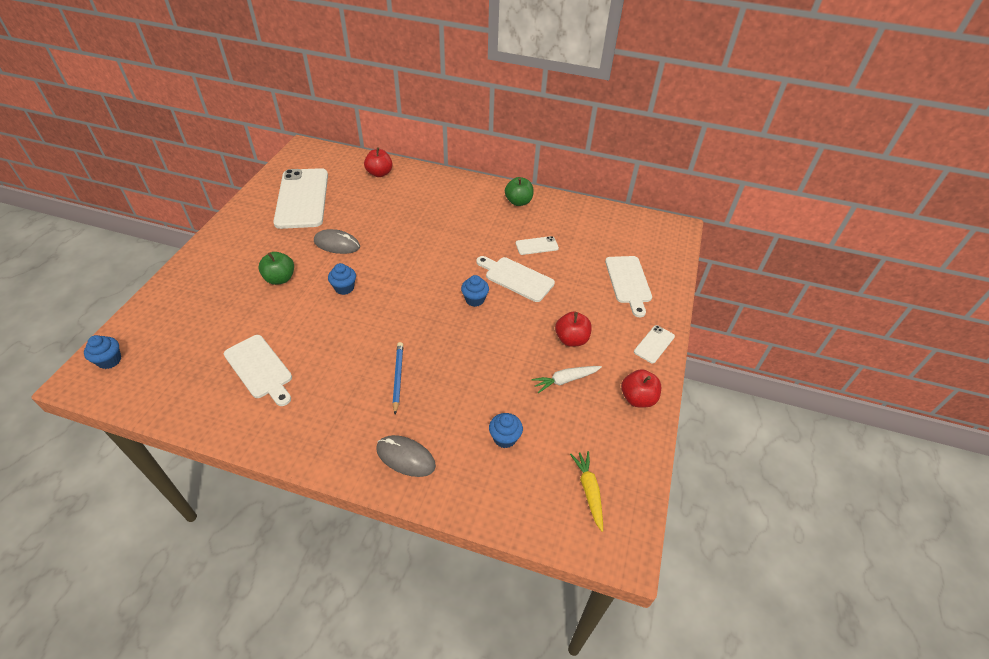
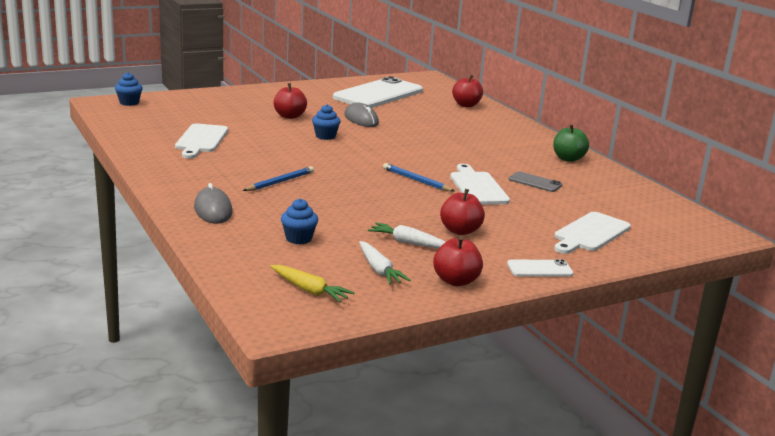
camera: 45 degrees right, 25 degrees down
(280, 279) = (289, 116): green apple -> red apple
(475, 299) = (416, 180): blue cupcake -> blue pencil
(536, 246) = (535, 182): white phone -> grey phone
(589, 491) = (309, 290): yellow carrot -> yellow carrot turned 90 degrees clockwise
(590, 427) = (379, 270): none -> white carrot

